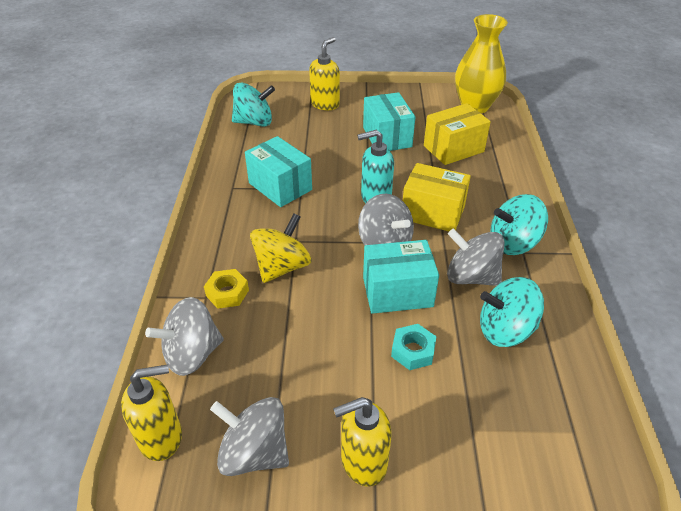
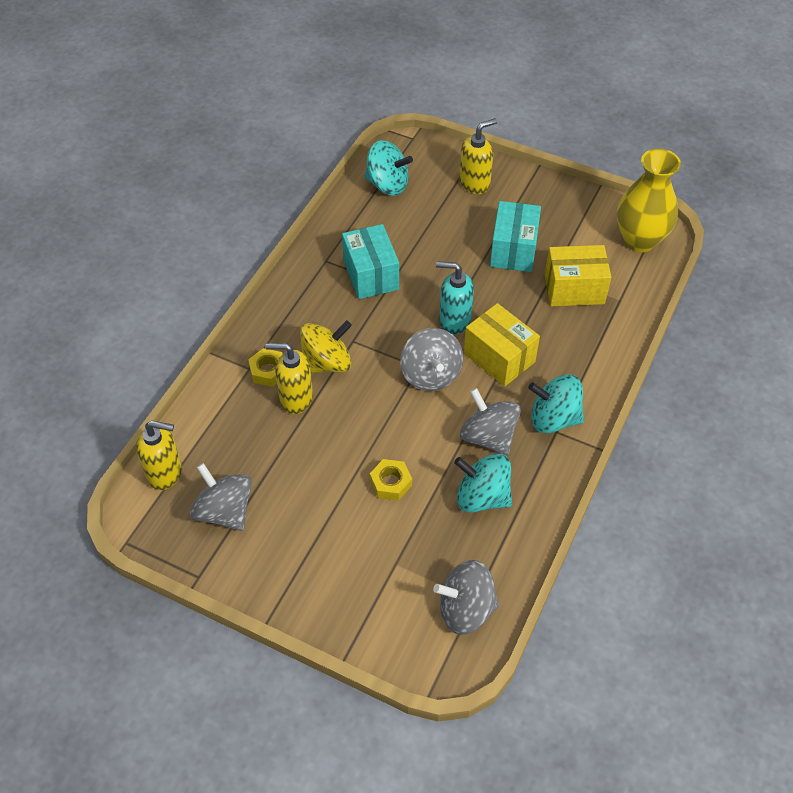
camera: 25 degrees right, 10 degrees up
(192, 354) = (215, 415): grey spinning top -> grey spinning top (465, 609)
(363, 462) = (298, 551): yellow soap dispenser -> yellow soap dispenser (295, 398)
(397, 292) = (412, 425): turquoise box -> none
(413, 351) = (391, 483): turquoise nut -> yellow nut

